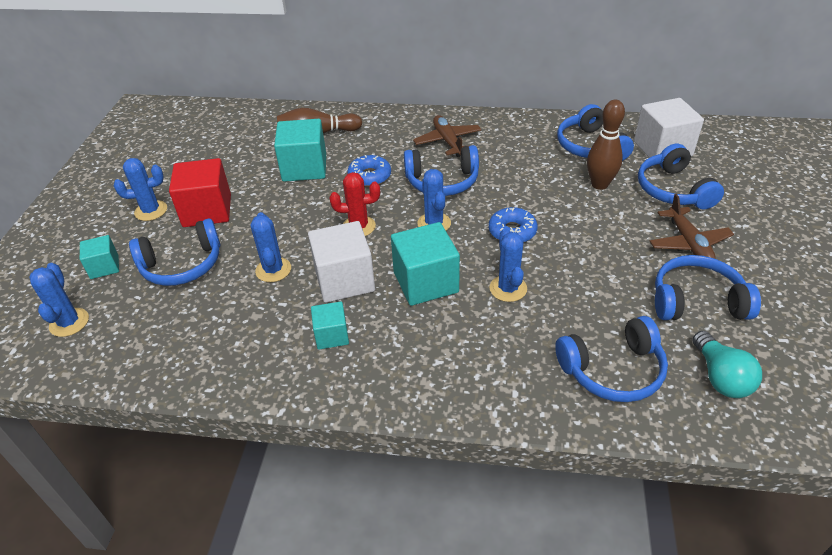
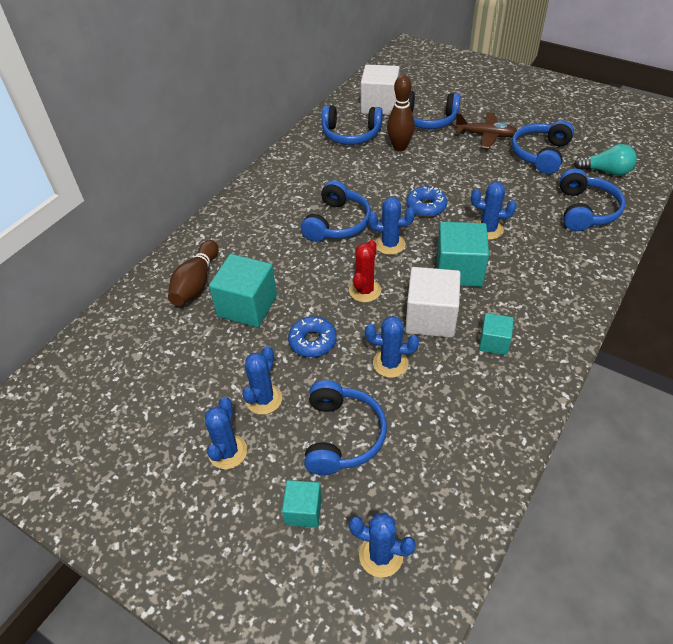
camera: 65 degrees left, 5 degrees up
(207, 211) = (264, 399): red cube -> blue cactus
(369, 176) = (296, 264): blue donut -> blue donut (312, 341)
(448, 141) = (283, 202): brown plane -> none

